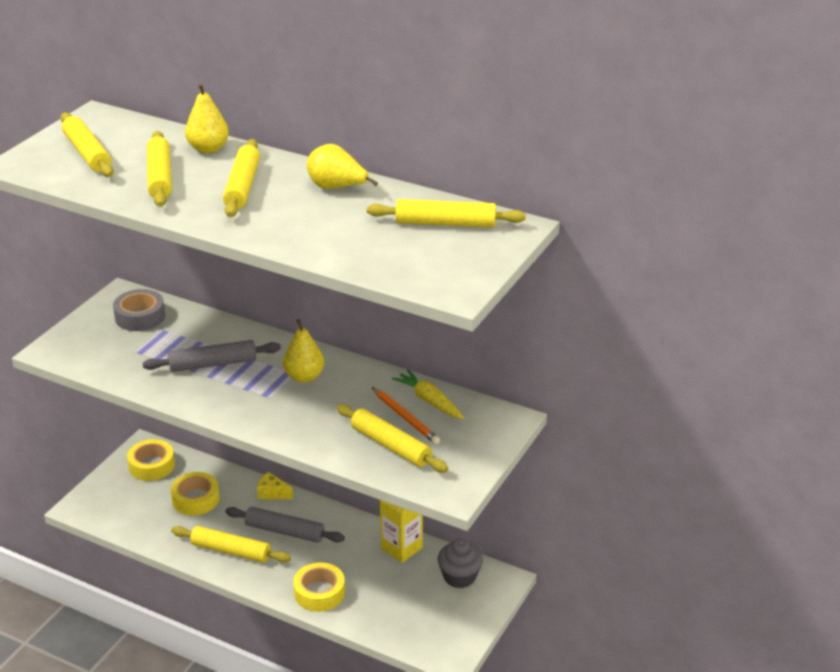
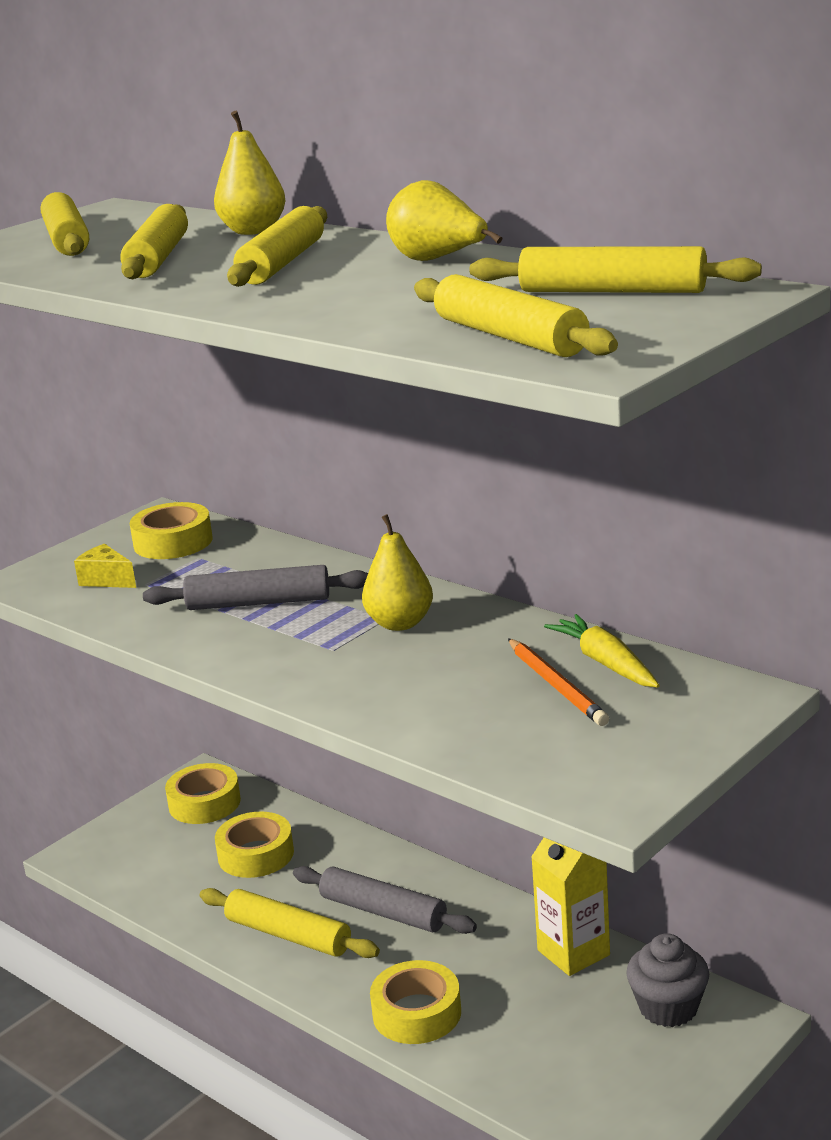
camera: 15 degrees right, 10 degrees down
(140, 317) = (173, 542): grey tape -> yellow tape
(272, 493) = (378, 854): yellow cheese -> yellow cheese (106, 580)
(391, 445) = (519, 725): yellow rolling pin -> yellow rolling pin (510, 337)

